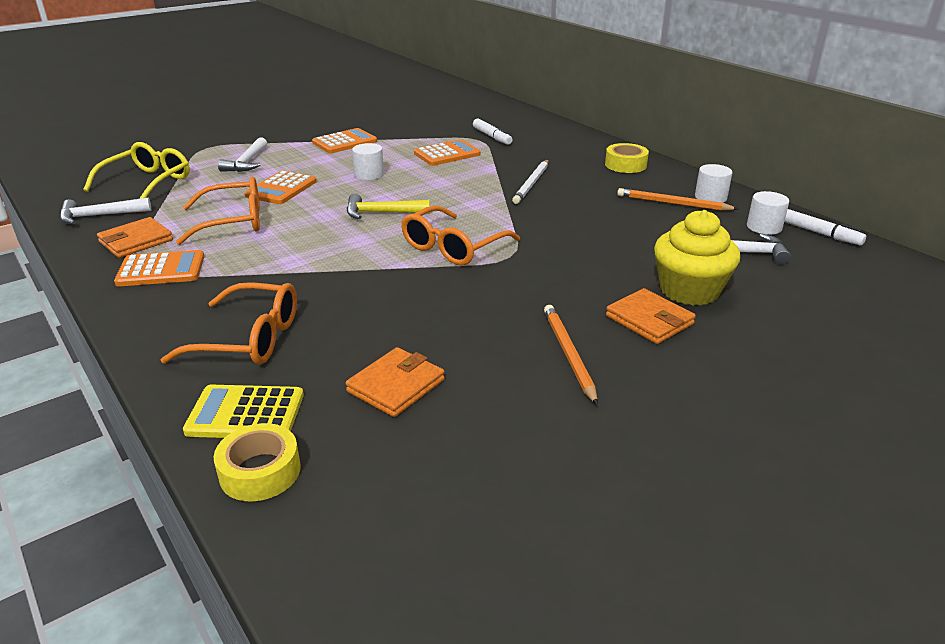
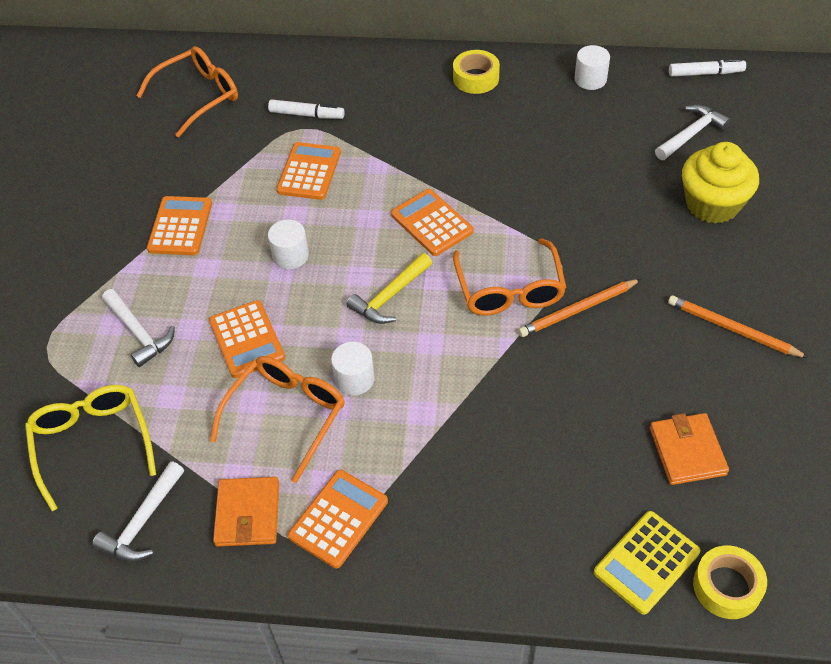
camera: 45 degrees left, 20 degrees up
(249, 339) = (535, 509): orange glasses -> orange glasses (198, 96)
(469, 201) = (432, 223): none -> orange calculator
(532, 183) = (444, 160): white pencil -> none
(649, 320) = (729, 255): orange wallet -> none
(673, 203) = (577, 107): orange pencil -> orange pencil (578, 310)
(764, 227) = (666, 92): white cylinder -> white cylinder (354, 379)

